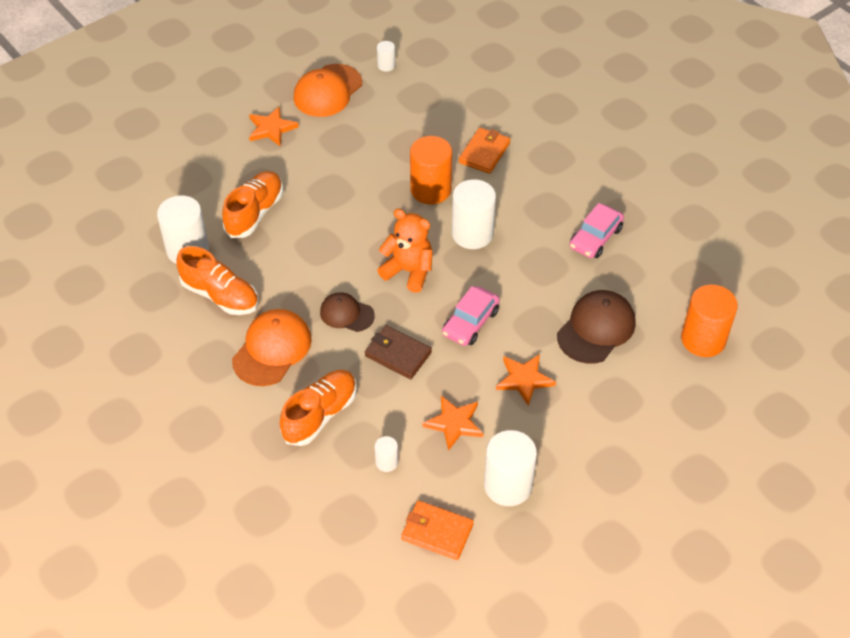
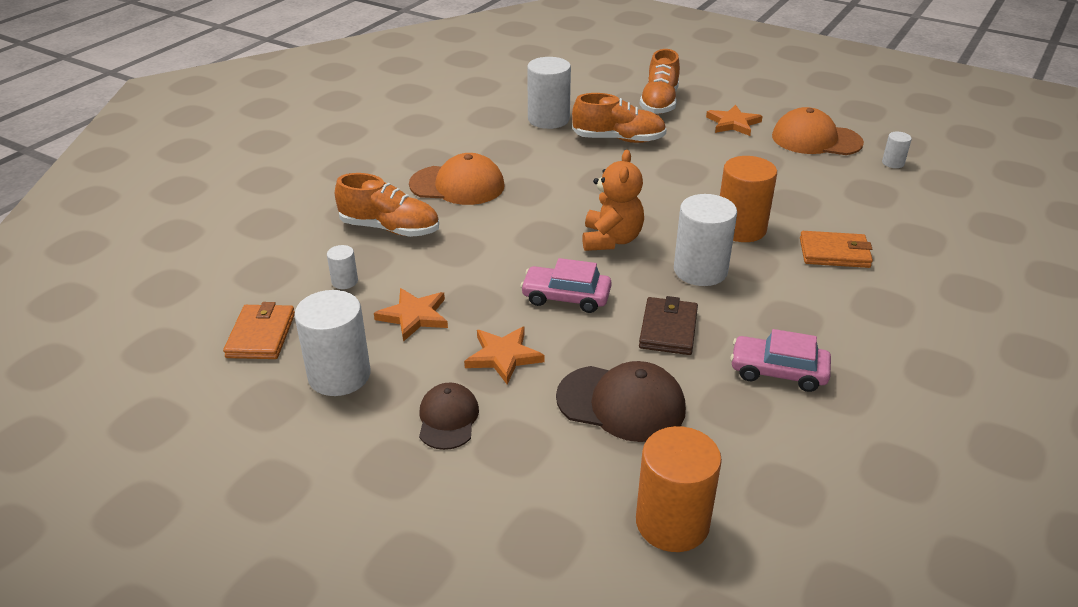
camera: 70 degrees right, 15 degrees down
(220, 295) = (506, 146): orange shoe -> orange shoe (659, 103)
(346, 314) = (527, 215): brown cap -> brown cap (448, 419)
(398, 354) = (491, 258): brown wallet -> brown wallet (668, 329)

